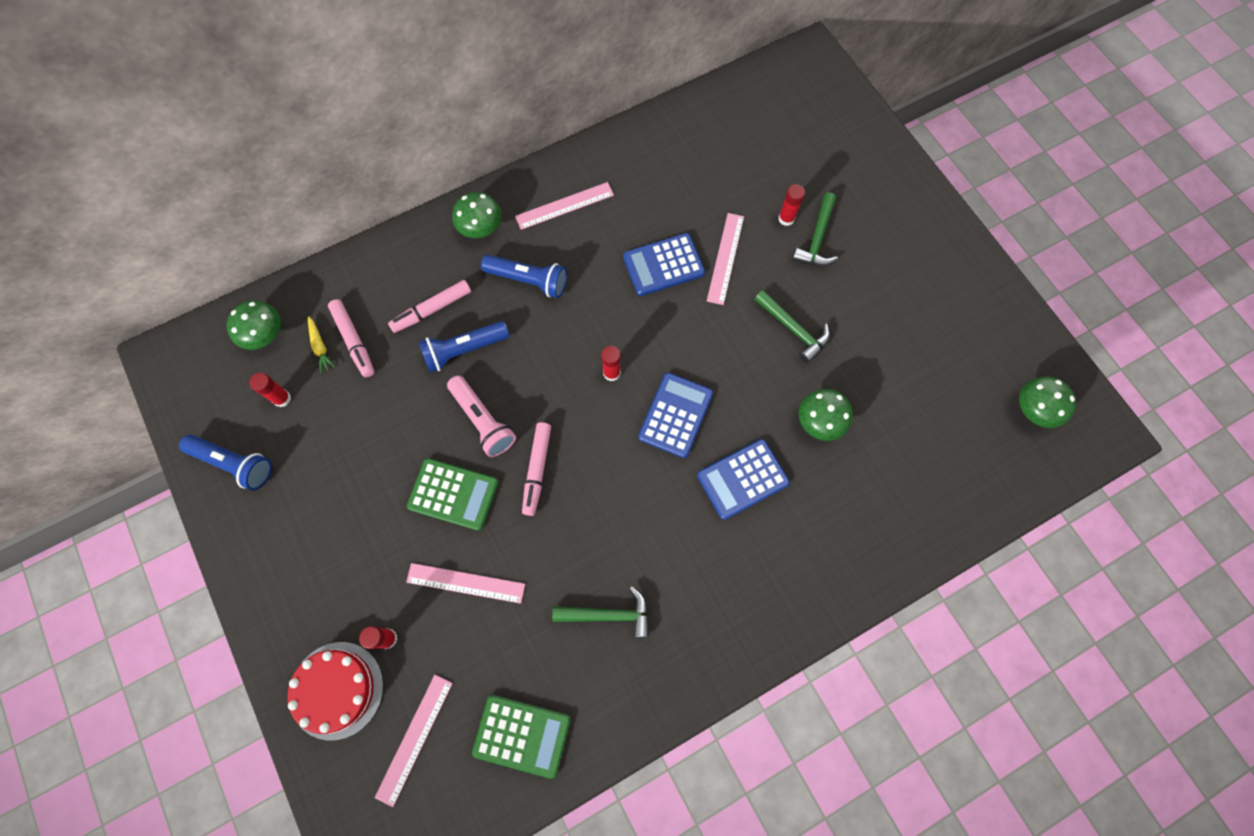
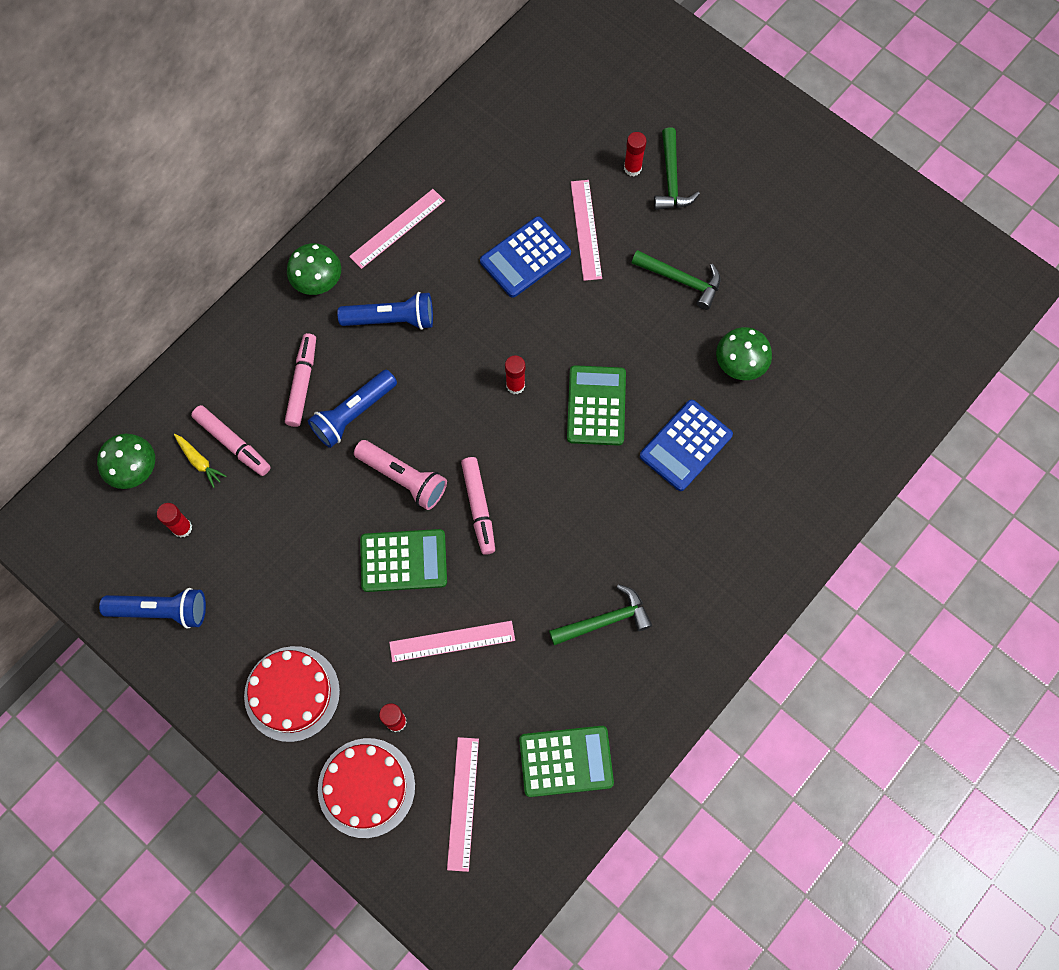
camera: 20 degrees left, 0 degrees up
(309, 578) = (292, 693): none -> red cake
(432, 309) = (302, 383): pink marker -> pink marker turned 150 degrees clockwise
(675, 415) = (596, 406): blue calculator -> green calculator
(1033, 409) = (940, 282): green mushroom -> none

